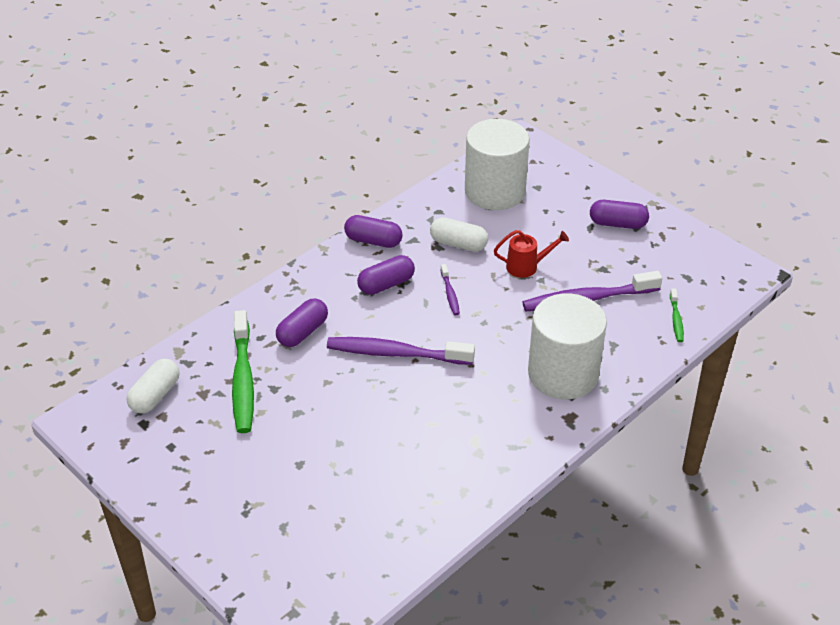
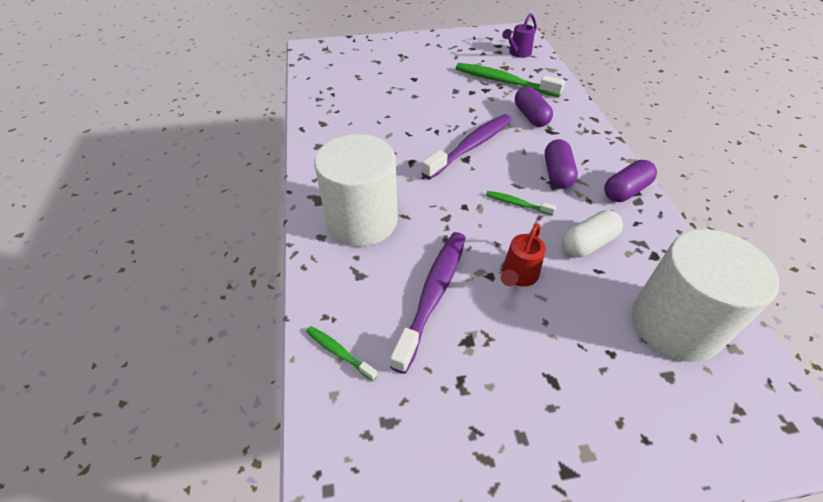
camera: 125 degrees right, 5 degrees up
(155, 395) = (517, 53): white capsule -> purple watering can
(450, 294) = (517, 203): purple toothbrush -> green toothbrush
(617, 224) = (541, 418): purple capsule -> none

